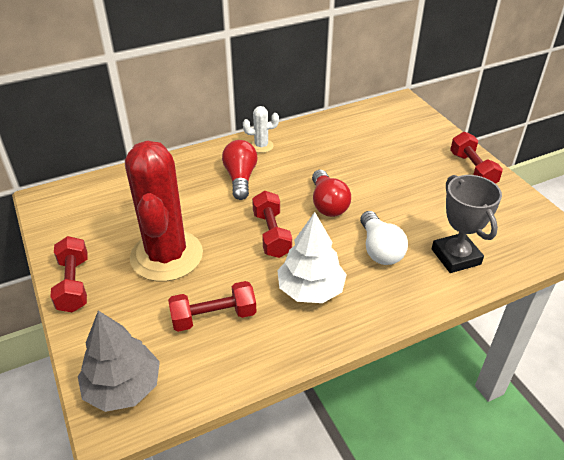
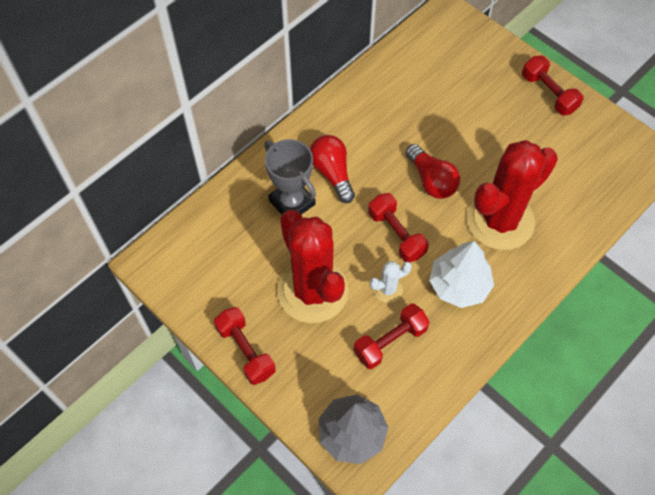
camera: 20 degrees left, 20 degrees up
(261, 146) = (331, 122): white cactus -> white cactus (388, 289)
(379, 249) = (500, 220): white light bulb -> red cactus
(455, 257) = (567, 207): grey trophy -> grey trophy (292, 202)

